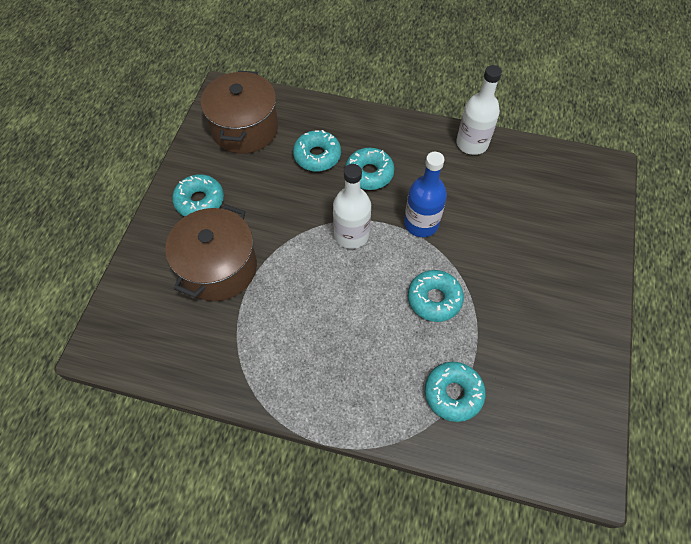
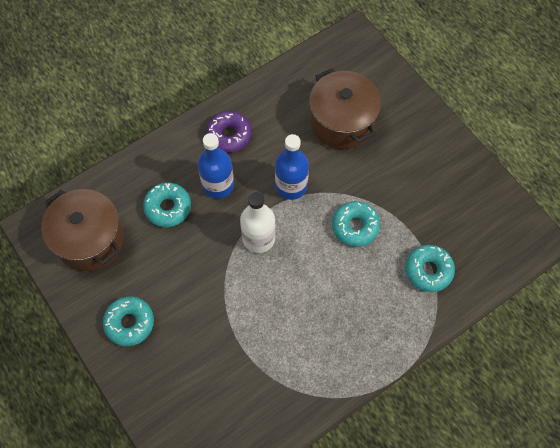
camera: 50 degrees left, 5 degrees up
(219, 268) = (204, 351): brown pot -> brown pot (342, 122)
(369, 173) = (218, 185): turquoise donut -> blue bottle
(419, 149) = (229, 135): none -> purple donut
(472, 143) = (256, 98): white bottle -> none

